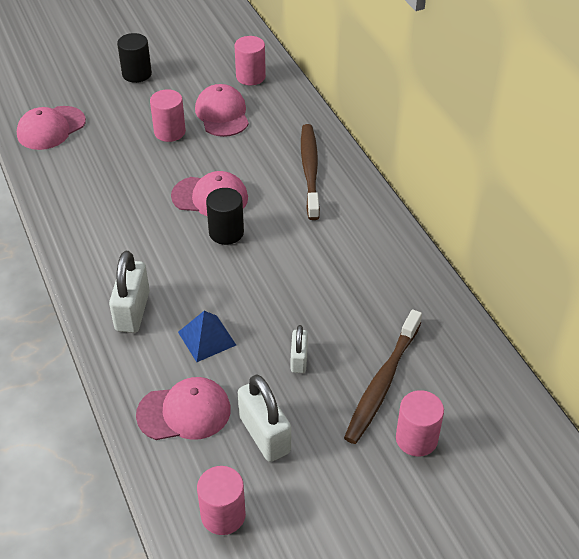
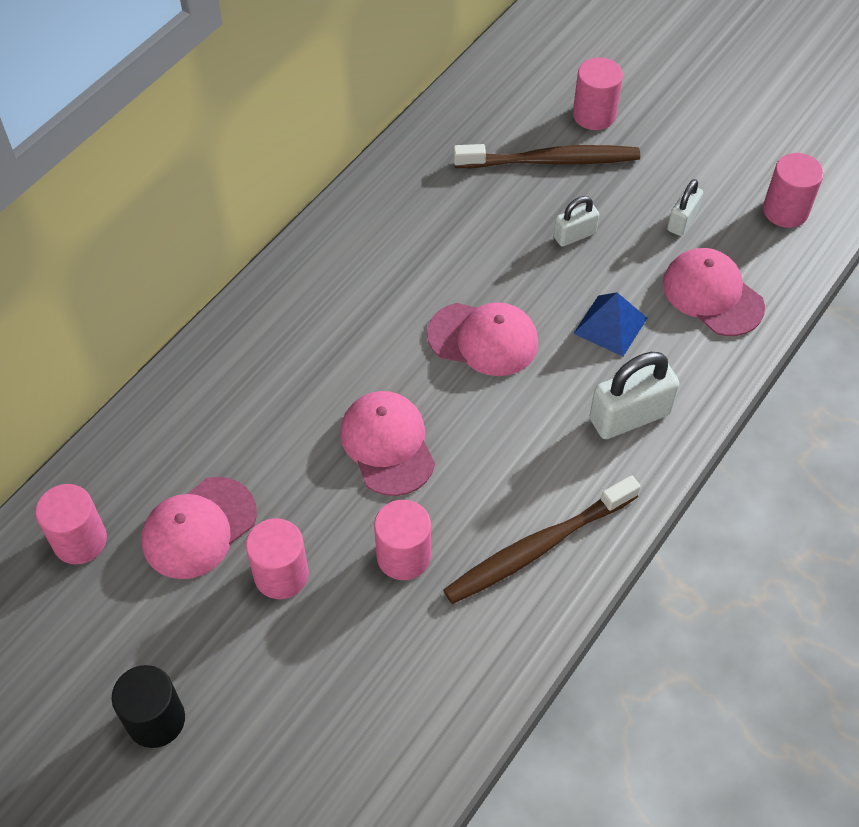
camera: 120 degrees left, 10 degrees up
(51, 128) = (372, 757): pink cap -> pink cap (483, 339)
(138, 176) = (403, 556): none -> pink cylinder
(226, 232) = (440, 392): black cylinder -> none
(264, 435) = (682, 221): white padlock -> white padlock, size x0.58
(310, 170) = (265, 360): brown toothbrush -> brown toothbrush (537, 547)

